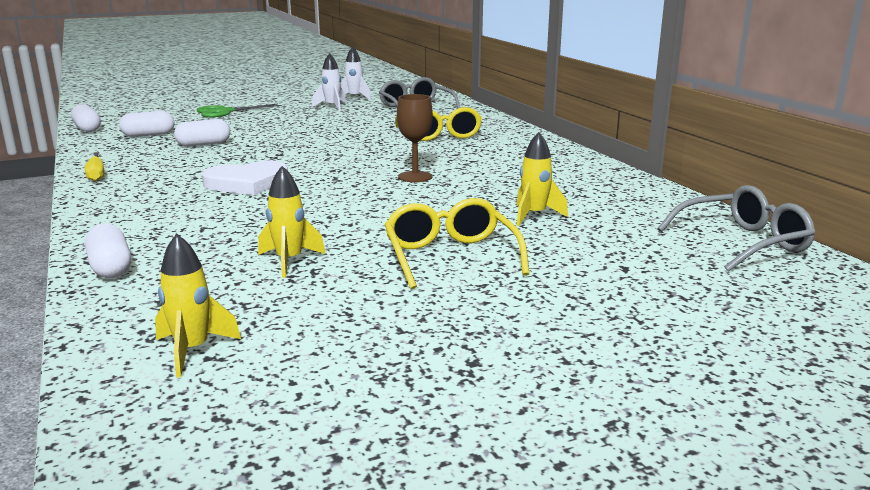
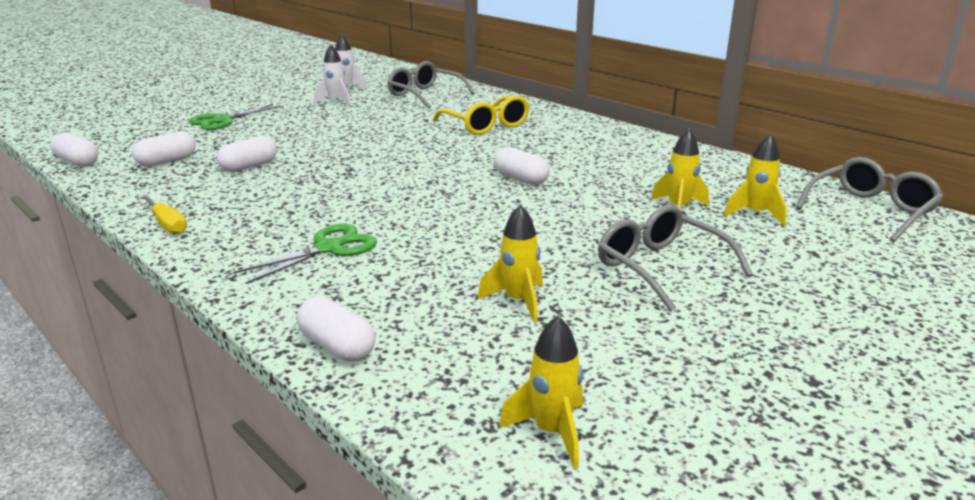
camera: 20 degrees left, 5 degrees up
(191, 205) = (329, 248): none -> green scissors
(247, 183) = (358, 211): white heart -> none
(415, 177) = (521, 179): brown goblet -> white capsule
(450, 256) = (660, 267): yellow glasses -> grey glasses
(607, 230) = (755, 214): none -> yellow rocket

